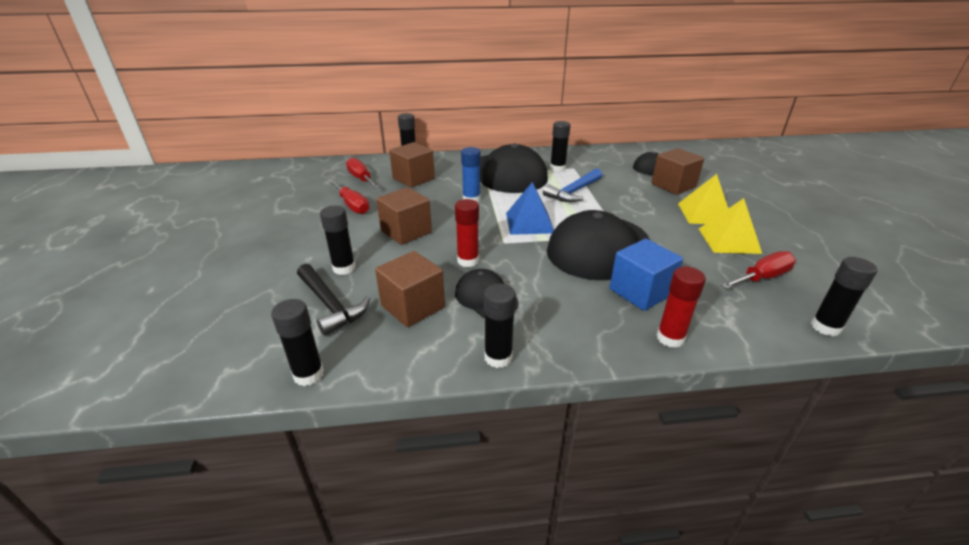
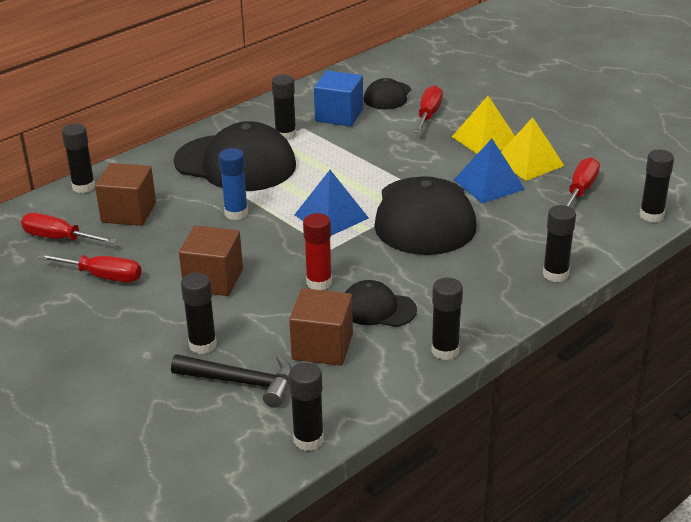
camera: 35 degrees left, 0 degrees up
(574, 192) = (336, 160): blue hammer -> none
(640, 292) = (500, 245): blue cube -> blue cube (339, 115)
(670, 338) = (555, 274): red glue stick -> black glue stick
(673, 185) = (428, 114): brown cube -> red screwdriver
(676, 244) = (489, 184): none -> blue pyramid

